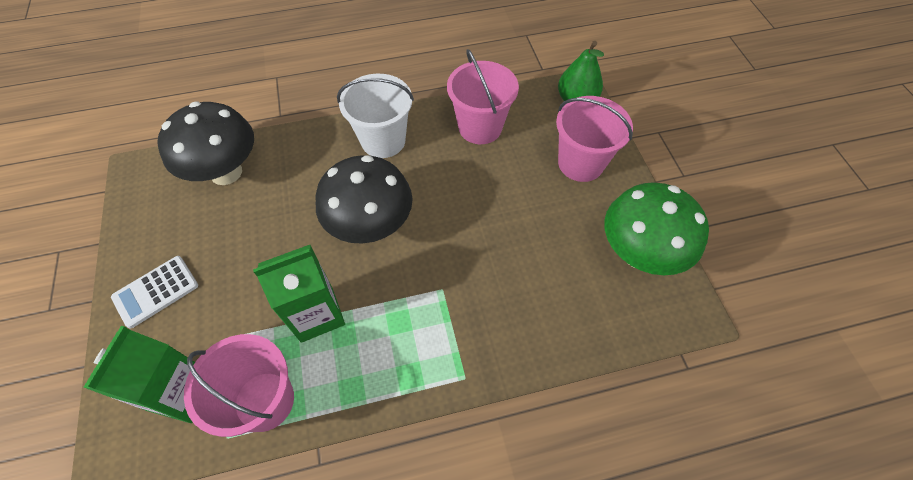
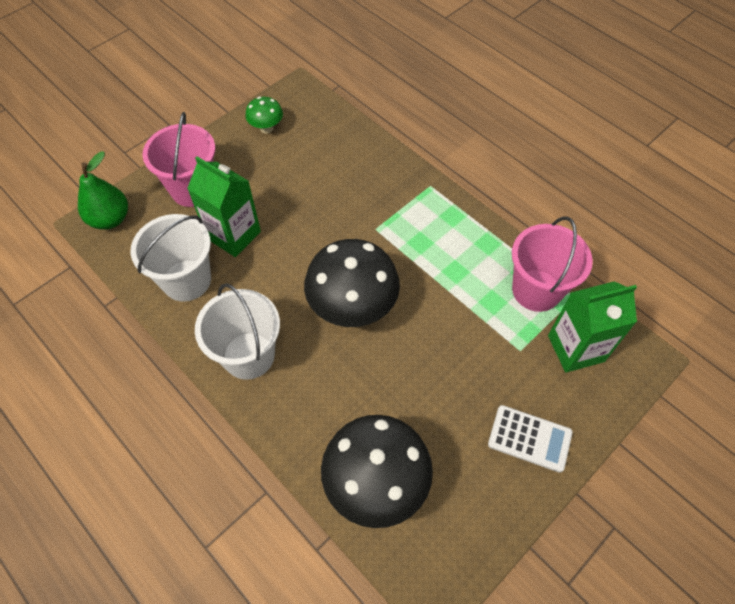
camera: 120 degrees left, 0 degrees up
(317, 314) = (454, 298): green carton -> green carton (233, 235)
(480, 127) = (187, 280): pink bucket -> white bucket
(638, 253) = (266, 128): green mushroom -> green mushroom, size x0.48

